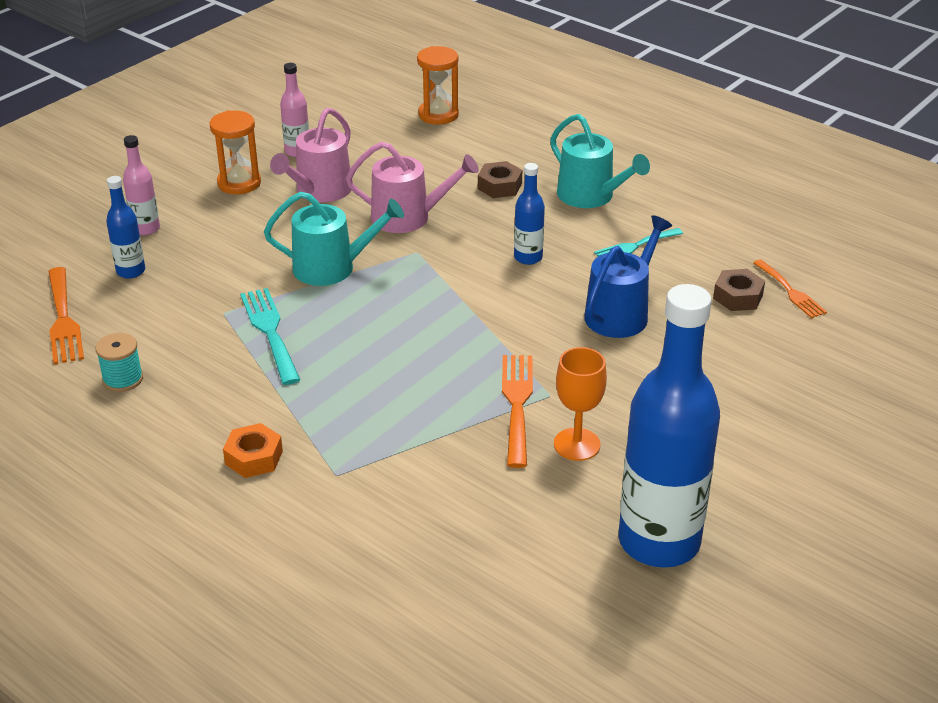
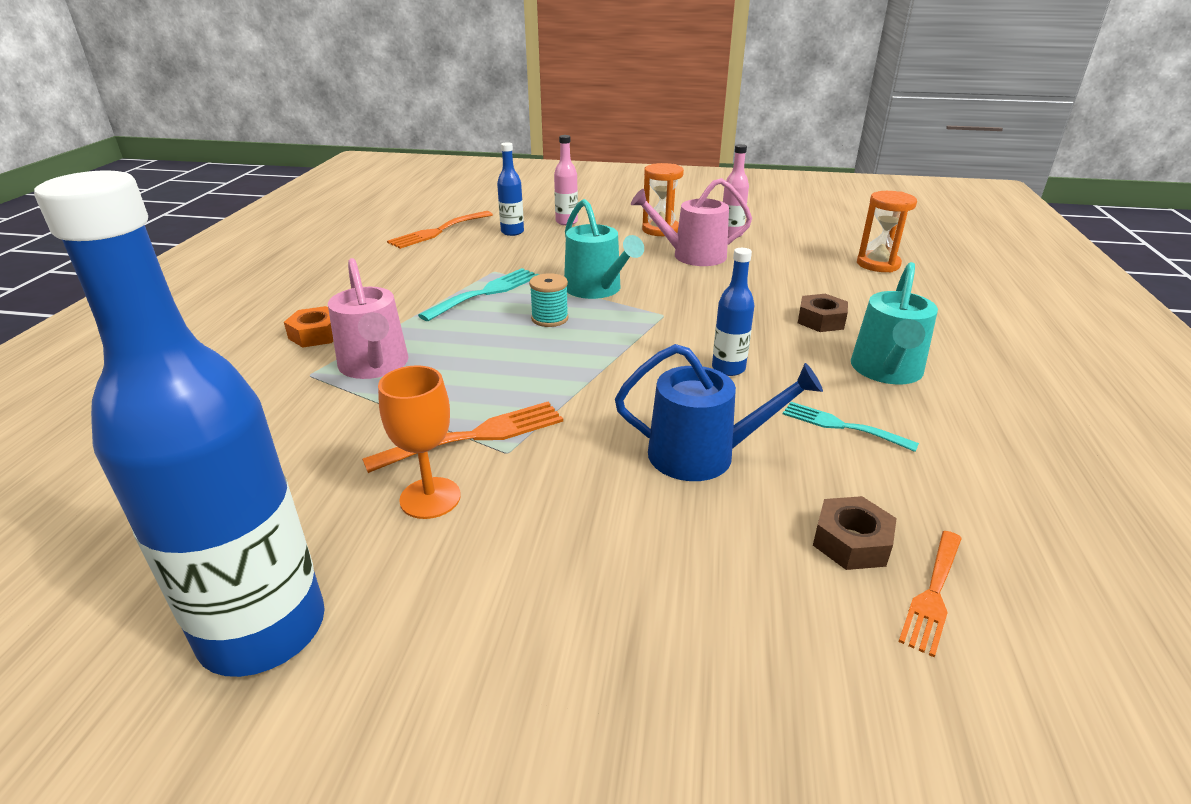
camera: 60 degrees right, 5 degrees down
(123, 379) = (385, 265): turquoise spool -> turquoise spool (550, 319)
(408, 217) = (708, 296): pink watering can -> pink watering can (375, 365)

